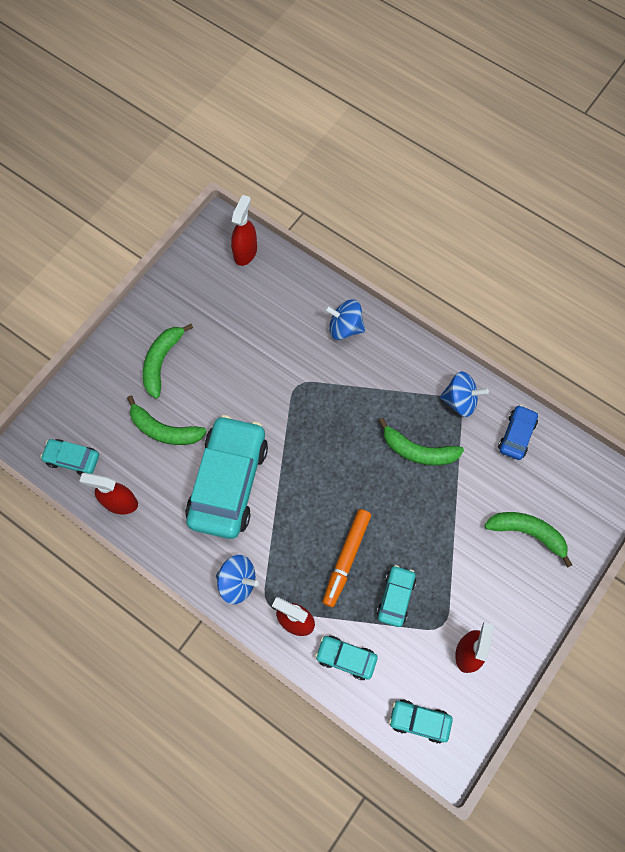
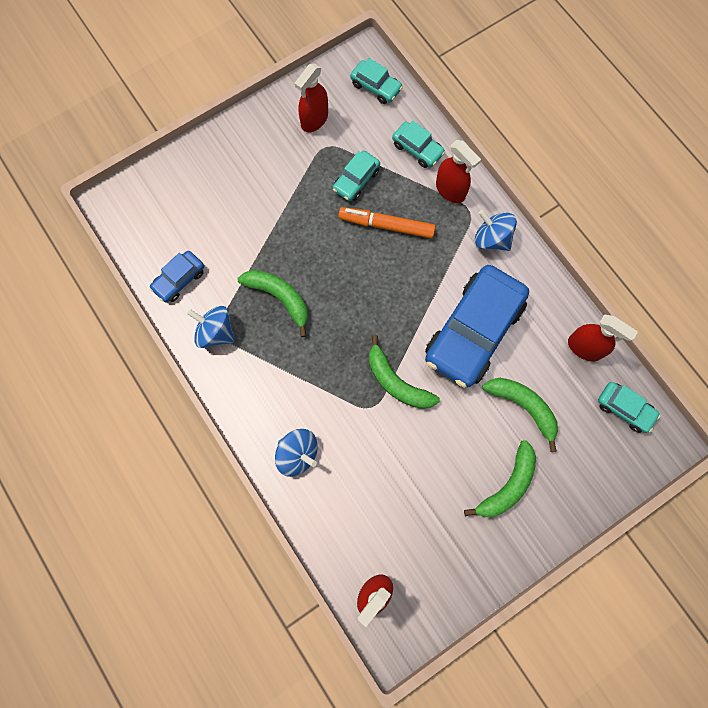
camera: 160 degrees left, 5 degrees up
(228, 482) = (473, 331): turquoise car -> blue car
(346, 558) = (386, 225): orange marker -> orange marker turned 120 degrees counterclockwise
(527, 533) = (216, 192): green banana -> green banana (397, 382)

